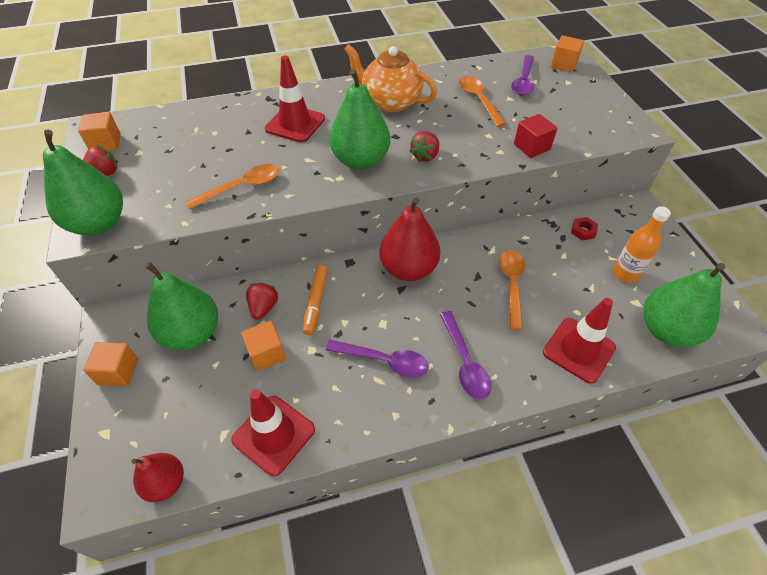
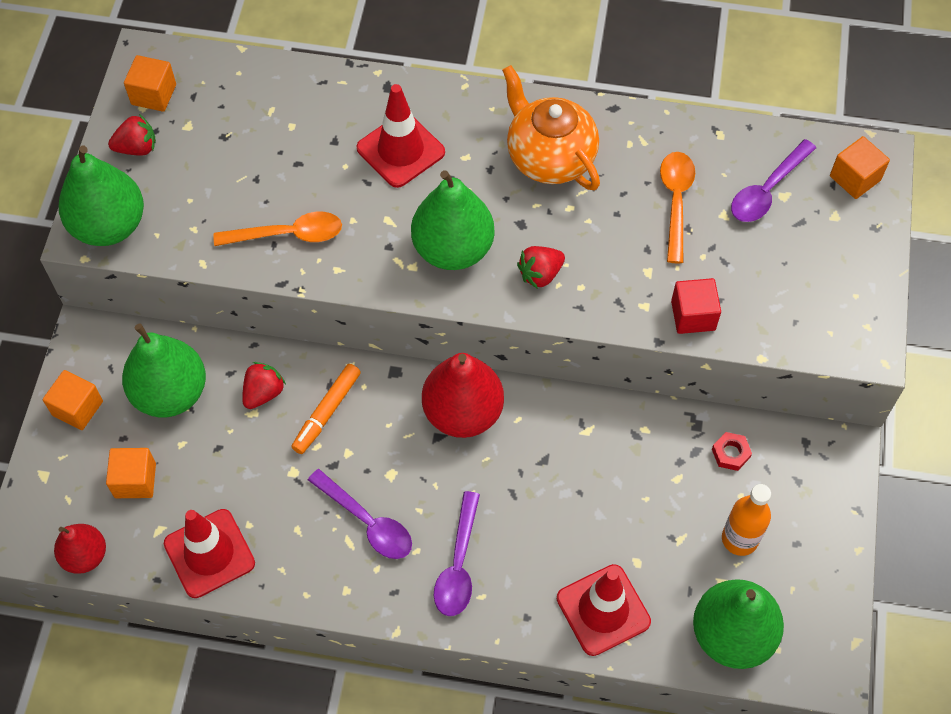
camera: 25 degrees right, 10 degrees up
(266, 353) = (241, 455): orange cube -> orange cube (135, 480)
(511, 285) = (579, 491): orange spoon -> none

